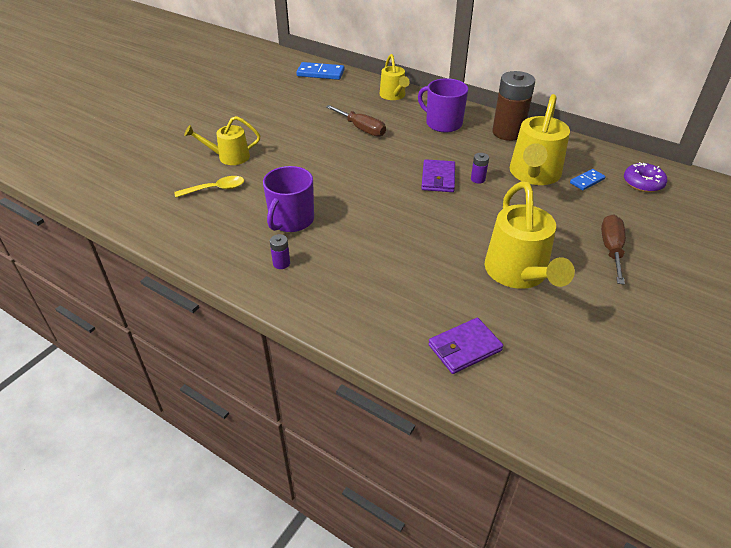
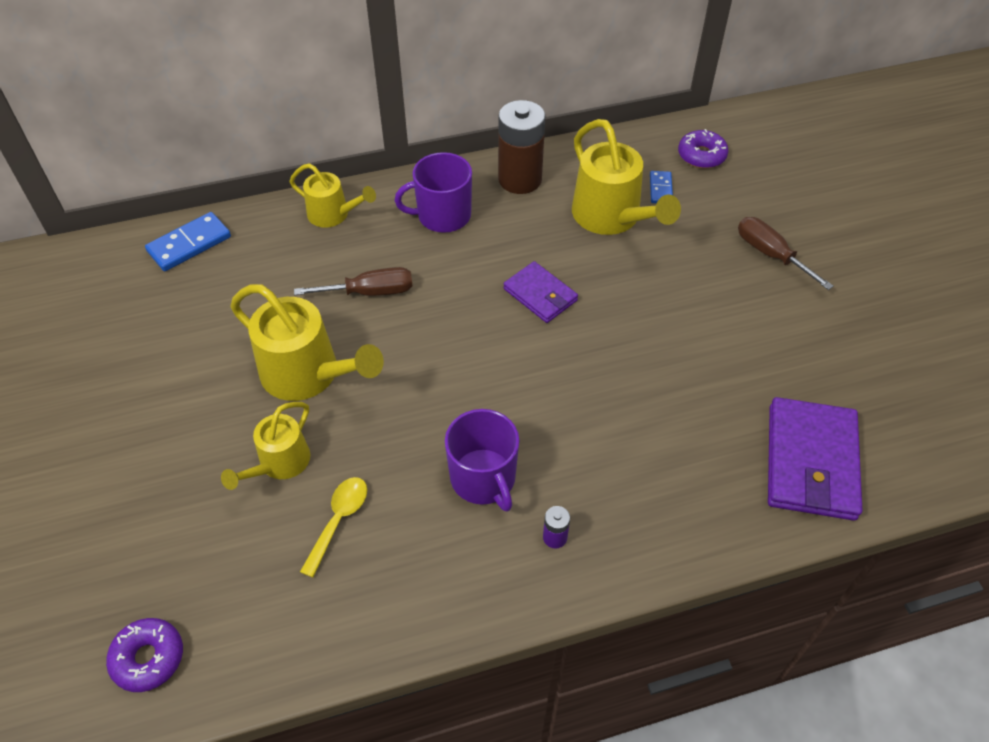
camera: 50 degrees left, 10 degrees up
(93, 177) = (148, 658): none -> purple donut
(464, 348) = (810, 462): purple wallet -> purple wallet, size x1.68
(478, 179) = (575, 264): purple battery -> none
(519, 274) = (747, 346): yellow watering can -> yellow watering can (309, 375)

